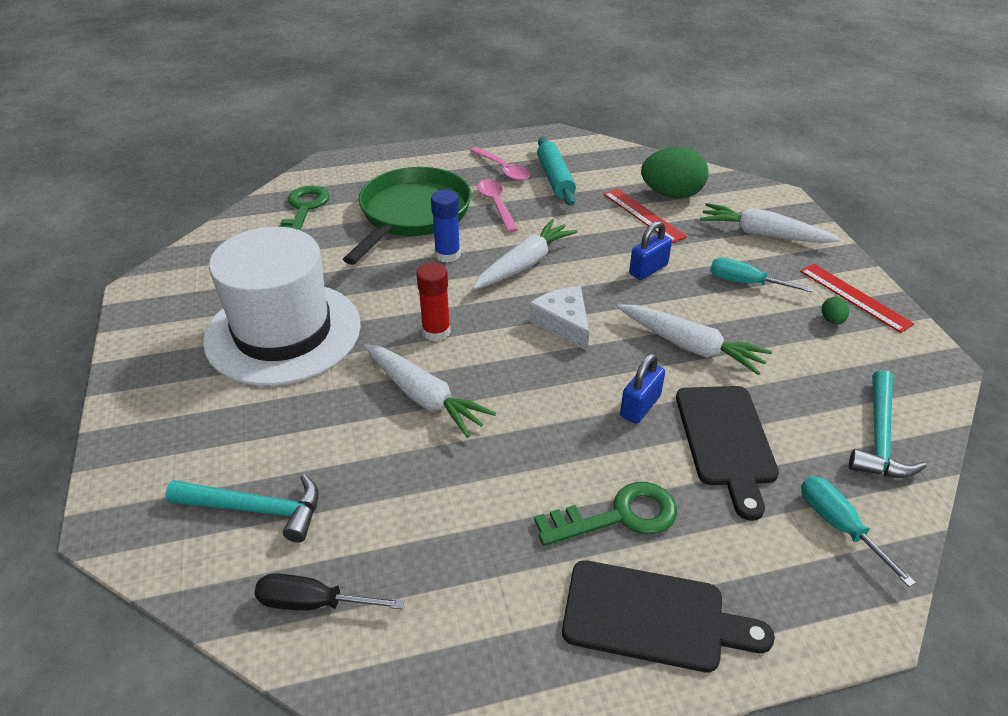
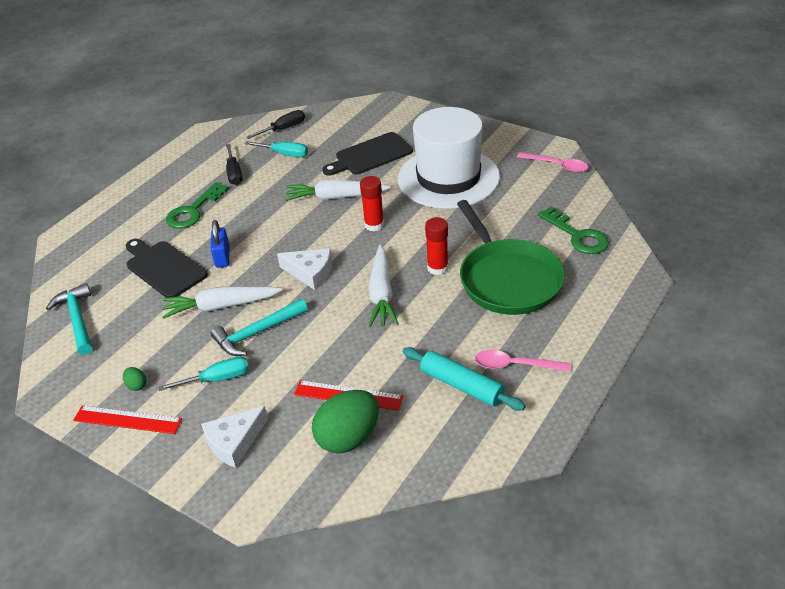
camera: 140 degrees right, 0 degrees up
(256, 509) = (344, 132): turquoise hammer -> turquoise hammer (257, 333)
(447, 255) = (437, 268): blue glue stick -> red glue stick
(495, 552) = (234, 173): none -> black screwdriver
(496, 204) = (468, 327): pink spoon -> pink spoon (557, 166)
(648, 269) = (296, 344): blue padlock -> none
(652, 617) = (153, 191): black cutting board -> black cutting board (370, 155)
(763, 234) = (234, 442): white carrot -> white cheese
(839, 526) = (86, 264): turquoise screwdriver -> turquoise screwdriver (284, 154)

